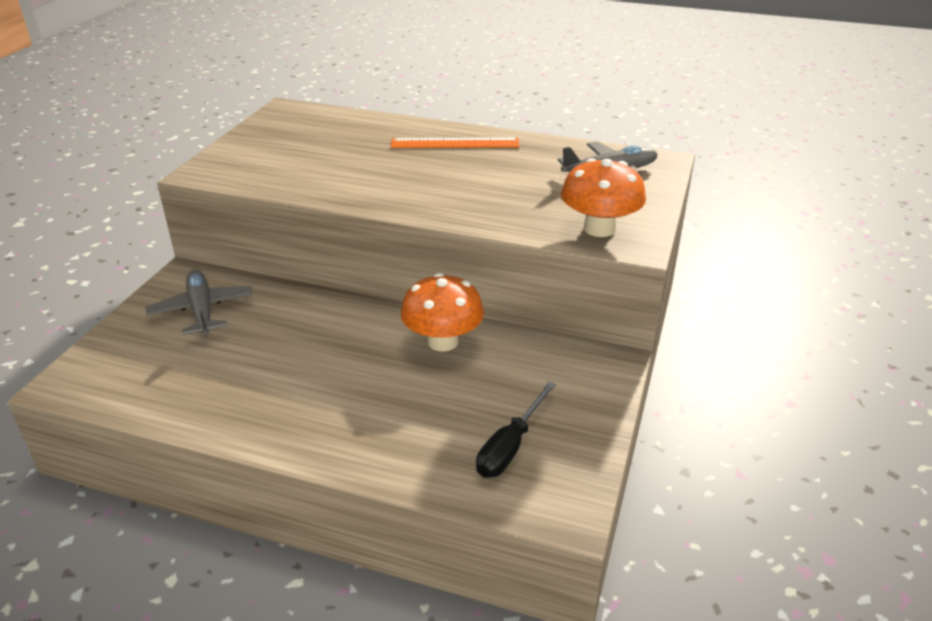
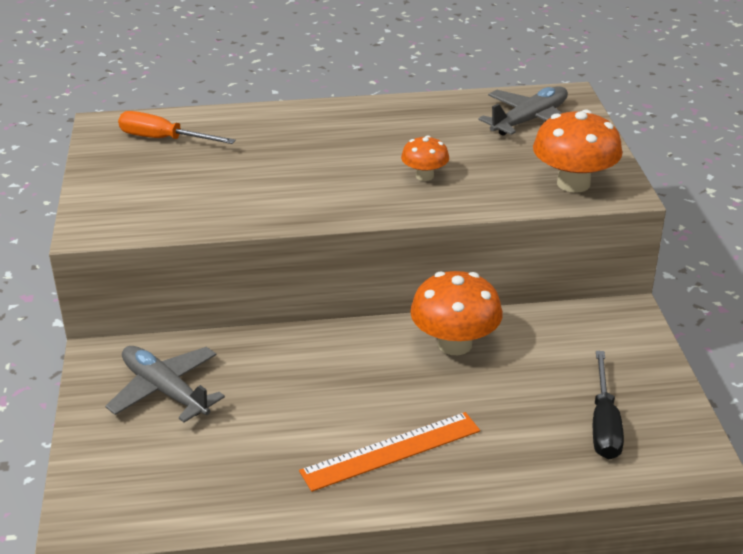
camera: 25 degrees left, 0 degrees up
(313, 126) = (163, 139): none -> orange screwdriver
(455, 143) = (345, 124): orange ruler -> orange ruler (391, 451)
(478, 194) = (424, 176): none -> orange mushroom

